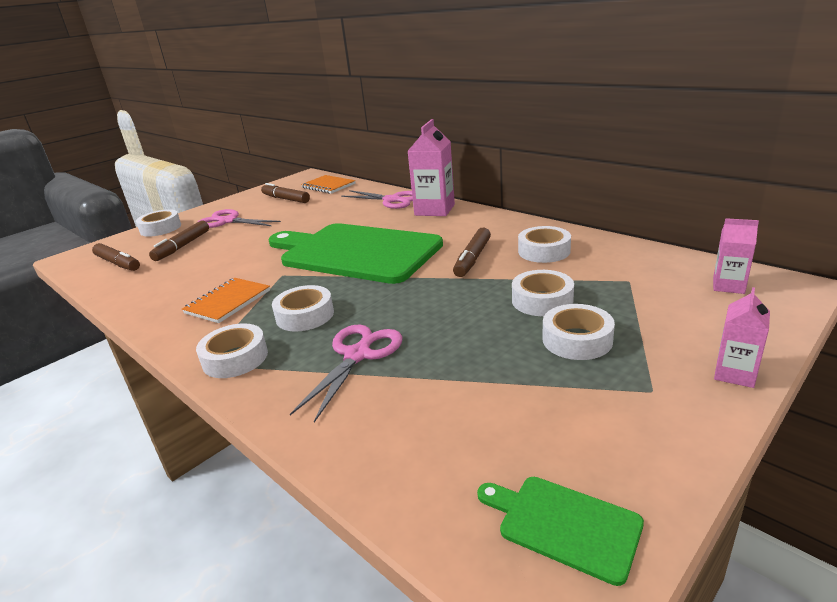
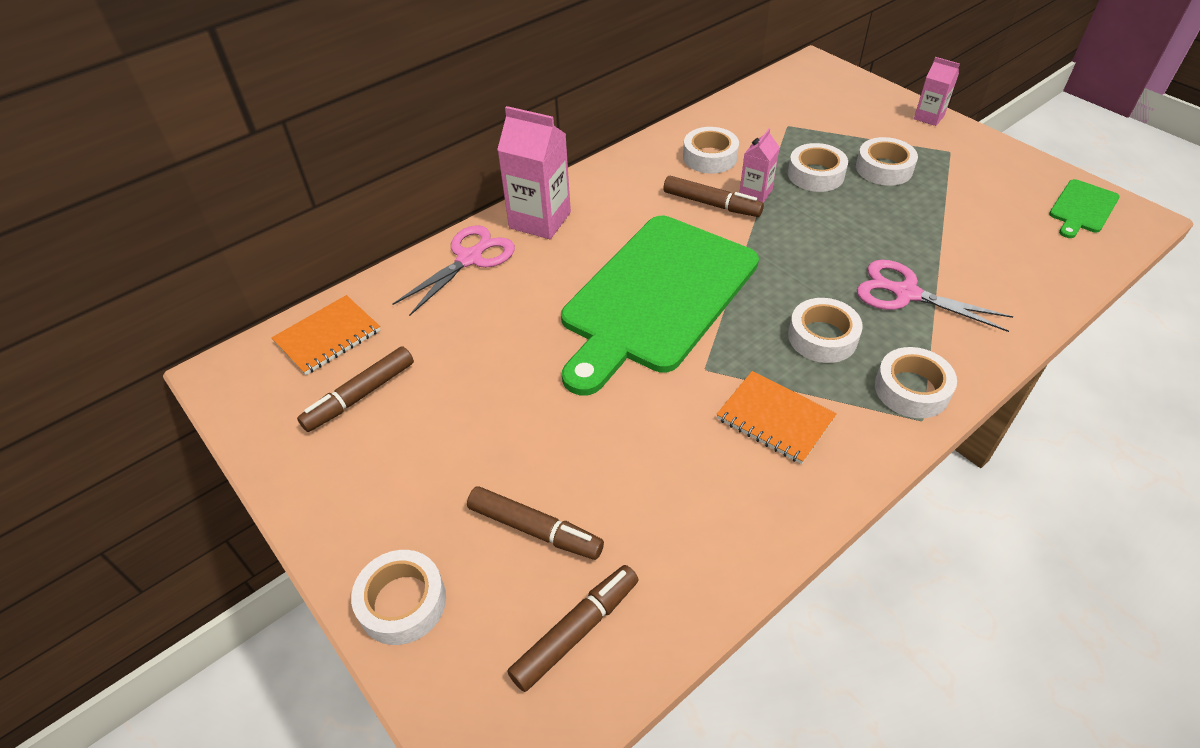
camera: 85 degrees left, 20 degrees up
(228, 221) = (432, 476): pink scissors -> none
(728, 286) = (807, 86): pink carton -> pink carton (755, 193)

